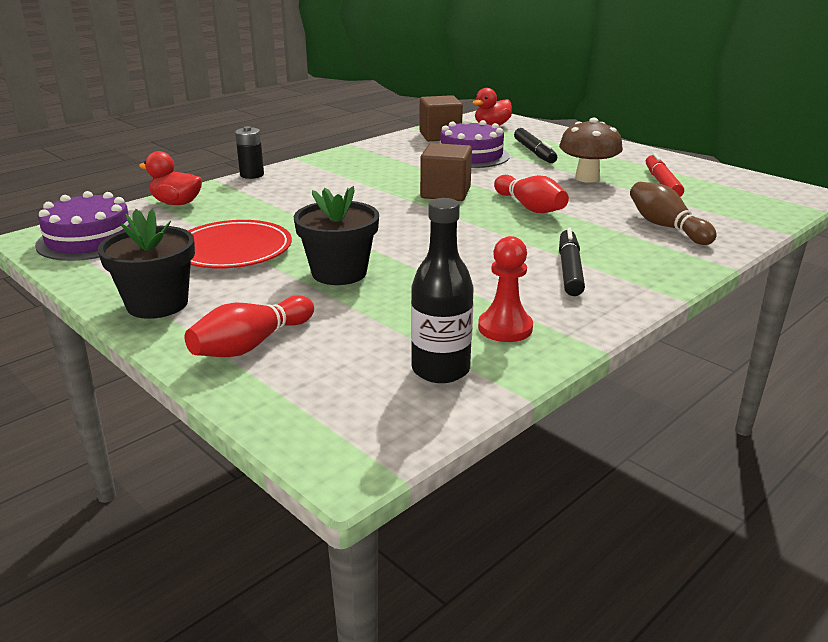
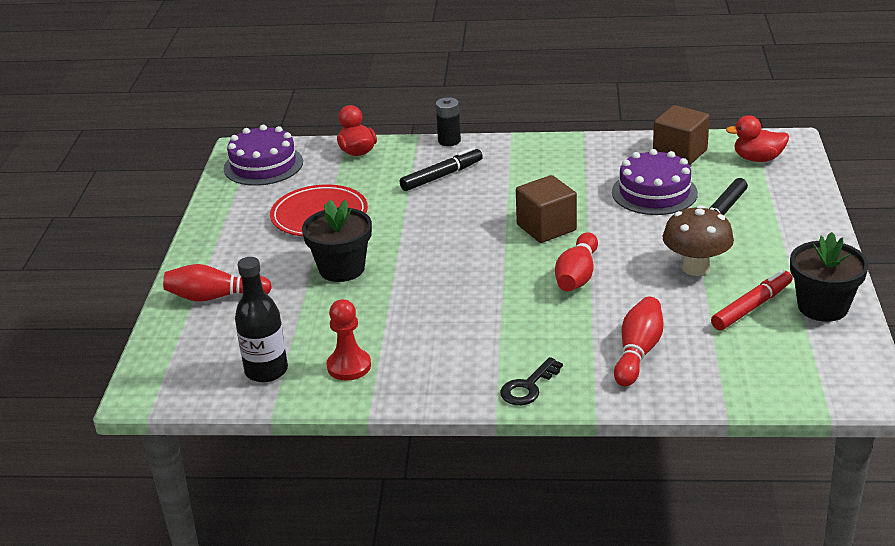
camera: 50 degrees right, 5 degrees up
(157, 304) = (219, 240): black flower pot -> black flower pot (822, 307)
(570, 270) = (478, 348): black marker -> black marker (442, 176)
(657, 274) = (528, 387): none -> black key
(666, 227) = (638, 352): brown bowling pin -> red bowling pin

